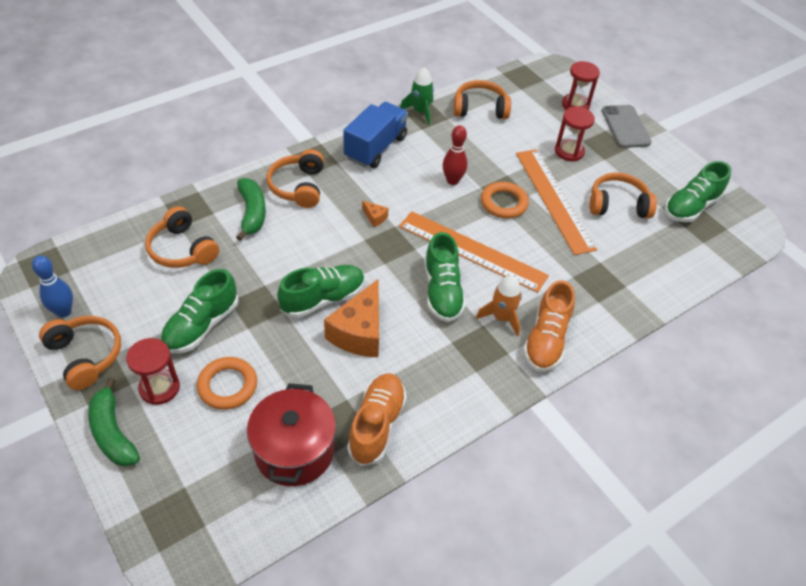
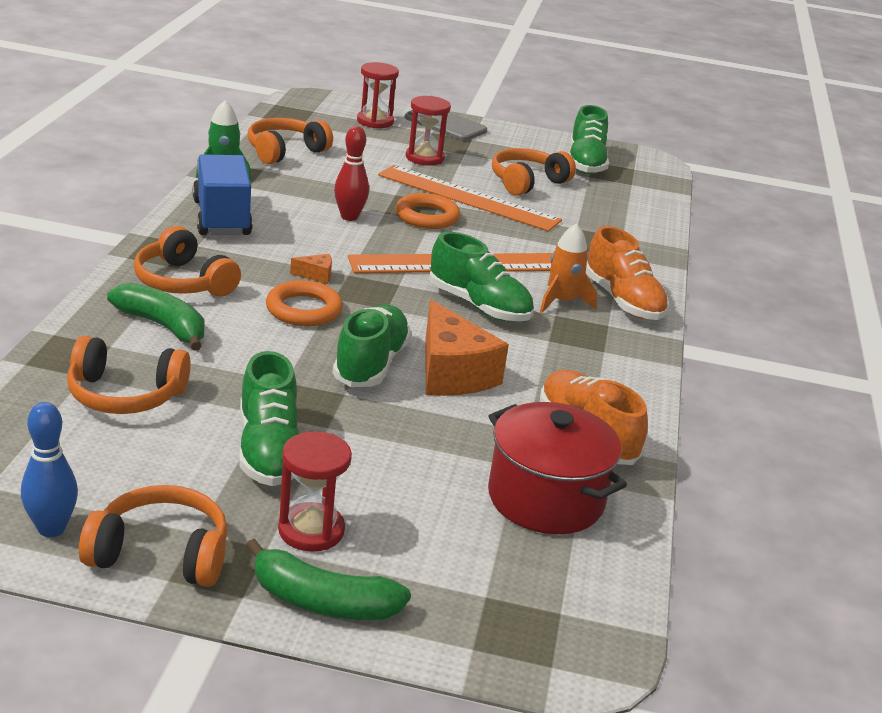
camera: 45 degrees left, 20 degrees down
(227, 386) = (388, 486): orange ring -> orange ring (304, 309)

